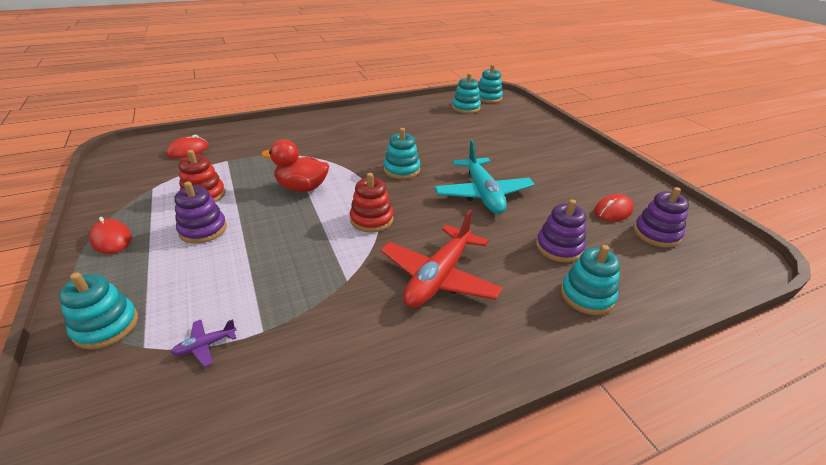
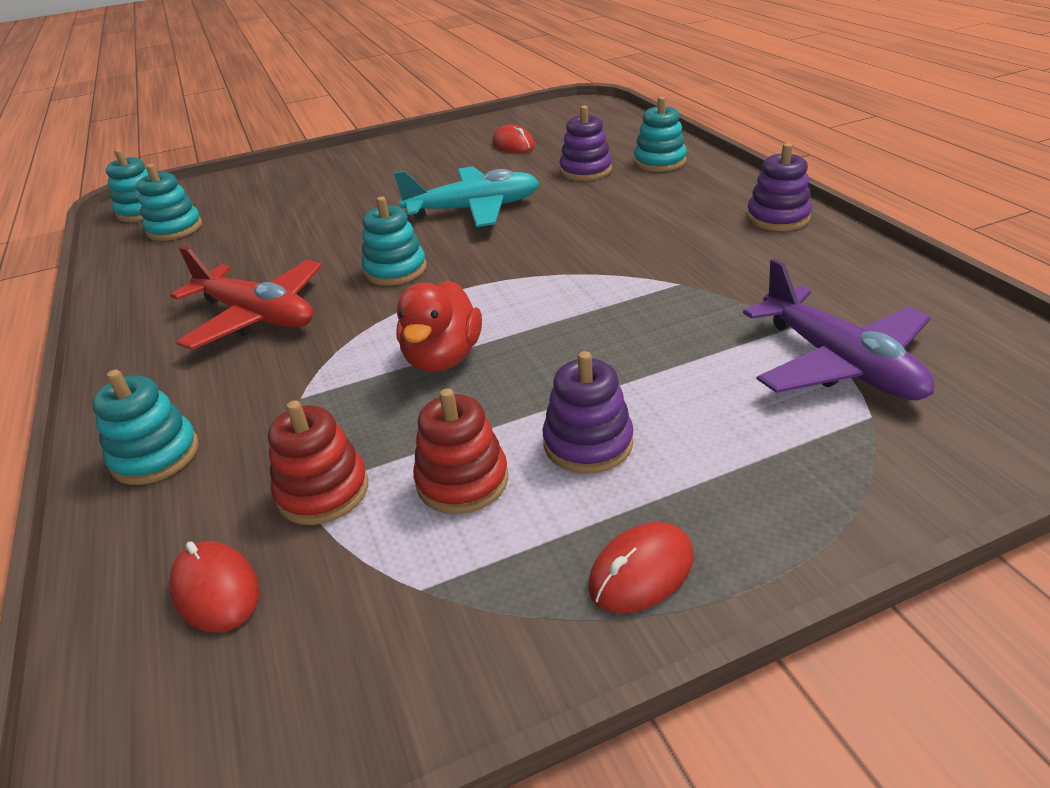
camera: 85 degrees left, 0 degrees up
(106, 326) = (859, 470): turquoise stacking toy -> turquoise stacking toy (155, 455)
(205, 345) = (839, 363): purple plane -> purple plane, size x2.46
(371, 219) = (541, 281): red stacking toy -> red stacking toy (323, 491)
(439, 277) = (654, 228): red plane -> red plane (257, 316)
(656, 234) = (554, 130): purple stacking toy -> purple stacking toy (777, 218)

